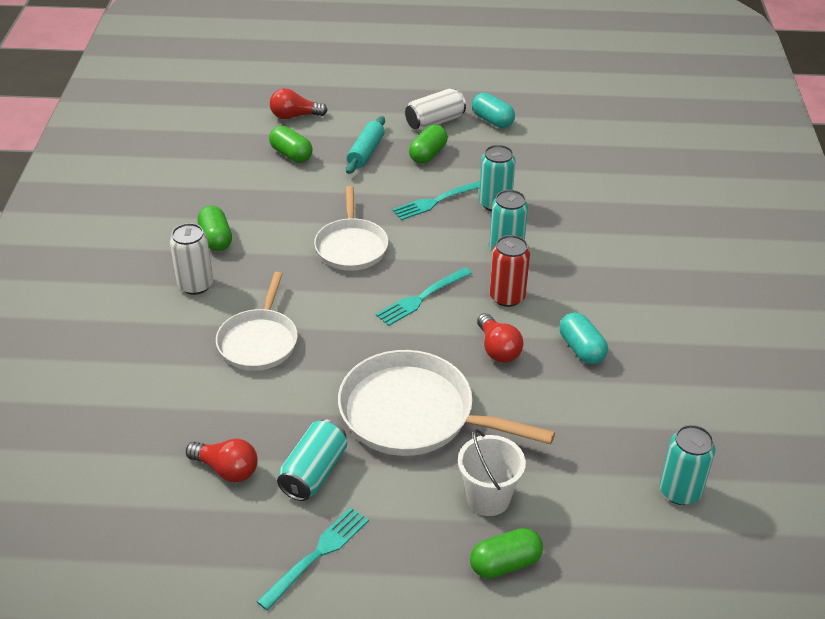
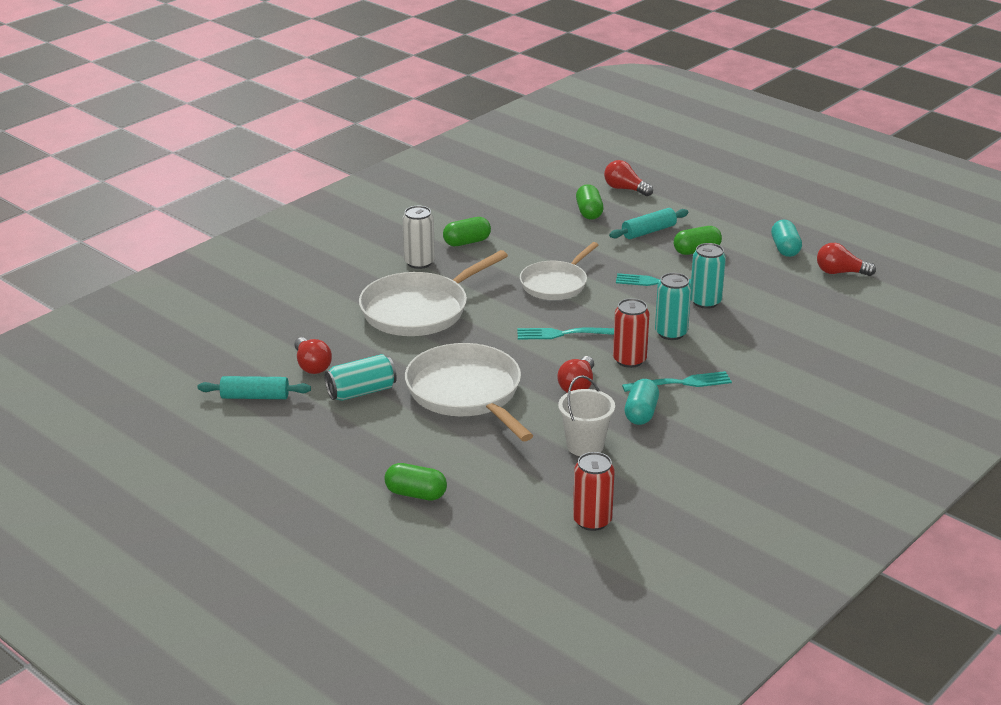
camera: 40 degrees right, 10 degrees down
(210, 546) = (255, 397): none -> turquoise rolling pin
(216, 239) = (467, 242): green capsule -> green capsule turned 45 degrees clockwise
(259, 341) = (419, 310): white pan -> white pan, size x1.55
(317, 554) = (309, 431): turquoise fork -> turquoise fork (681, 383)
(434, 122) = (734, 232): white can -> none
(488, 498) = (452, 458): white bucket -> white bucket (585, 445)
(558, 125) = (840, 272): none -> red light bulb
(680, 491) = (592, 521): turquoise can -> red can

